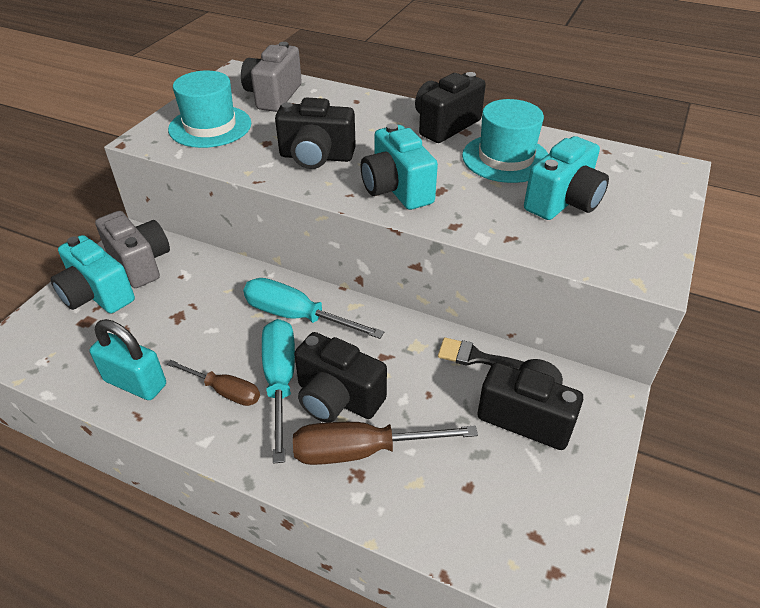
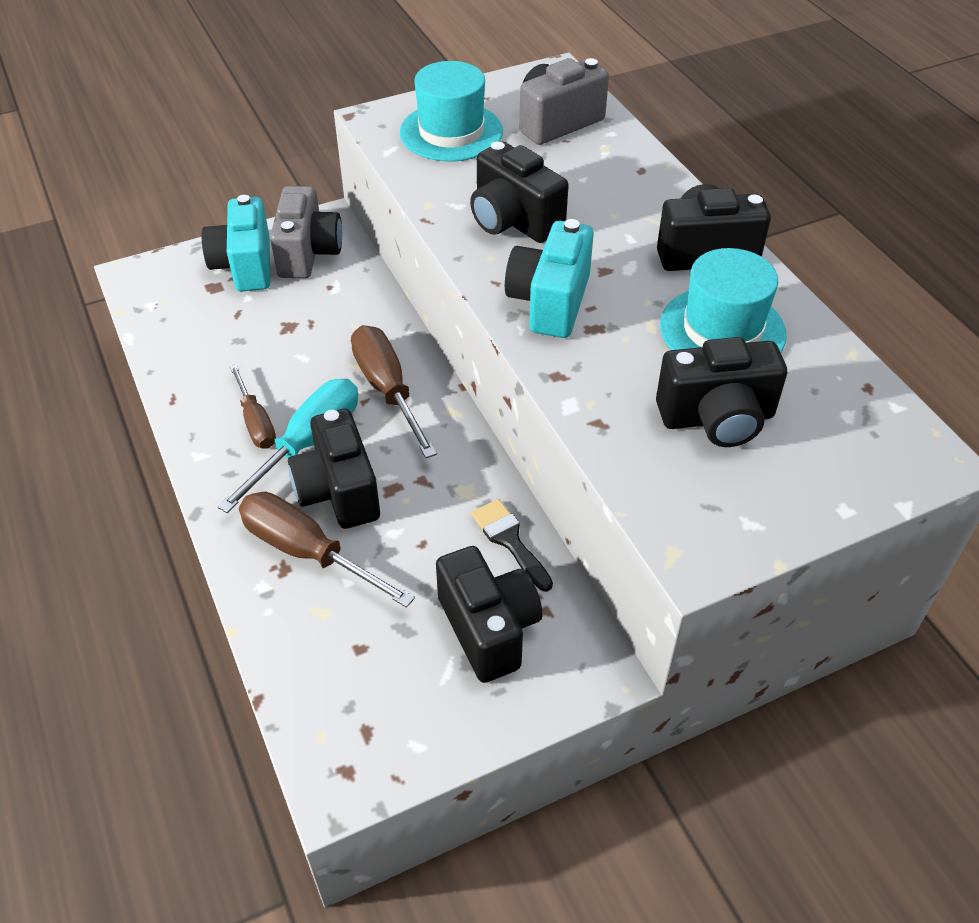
camera: 40 degrees right, 5 degrees up
(135, 383) = (197, 369): turquoise padlock -> none
(296, 316) = (387, 389): turquoise screwdriver -> brown screwdriver
(563, 202) = (717, 418): turquoise camera -> black camera

